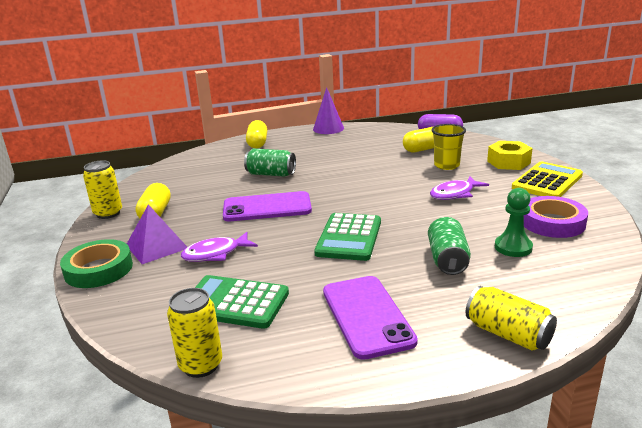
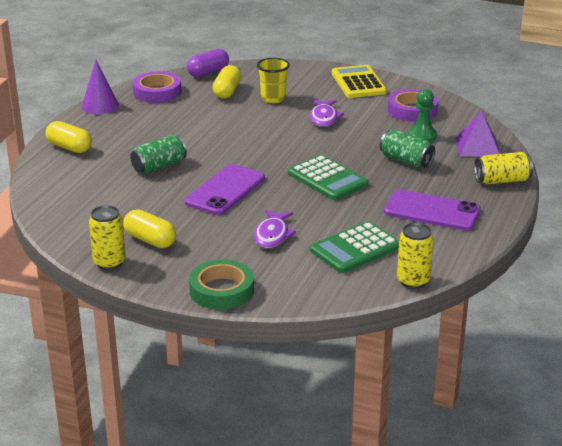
camera: 55 degrees left, 5 degrees up
(156, 246) = (219, 256): purple pyramid -> purple pyramid (477, 147)
(379, 133) = (157, 92): none -> purple tape
(508, 162) = (307, 78): yellow nut -> none

